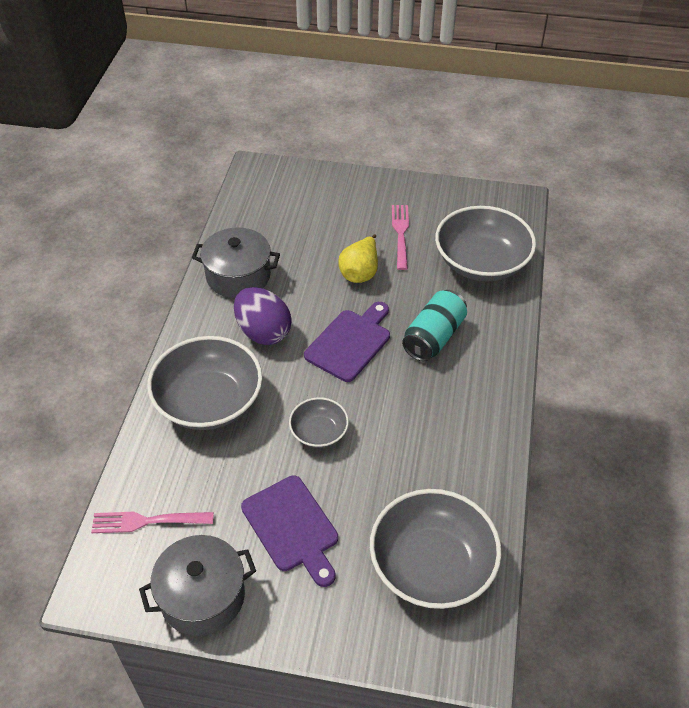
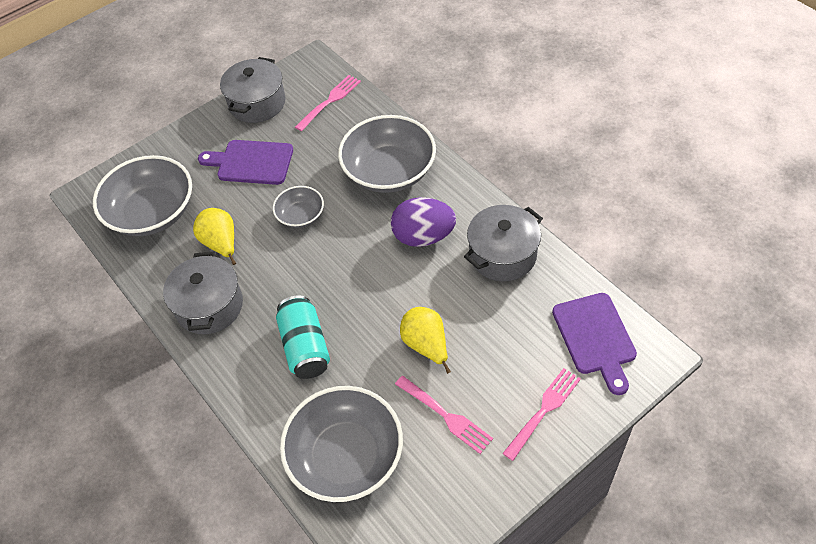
camera: 135 degrees right, 5 degrees up
(348, 194) = (543, 411): none -> pink fork
(350, 343) = (357, 285): purple cutting board -> purple cutting board (595, 338)
(406, 470) = (221, 244): none -> yellow pear
(469, 426) = (209, 306): none -> grey pot

